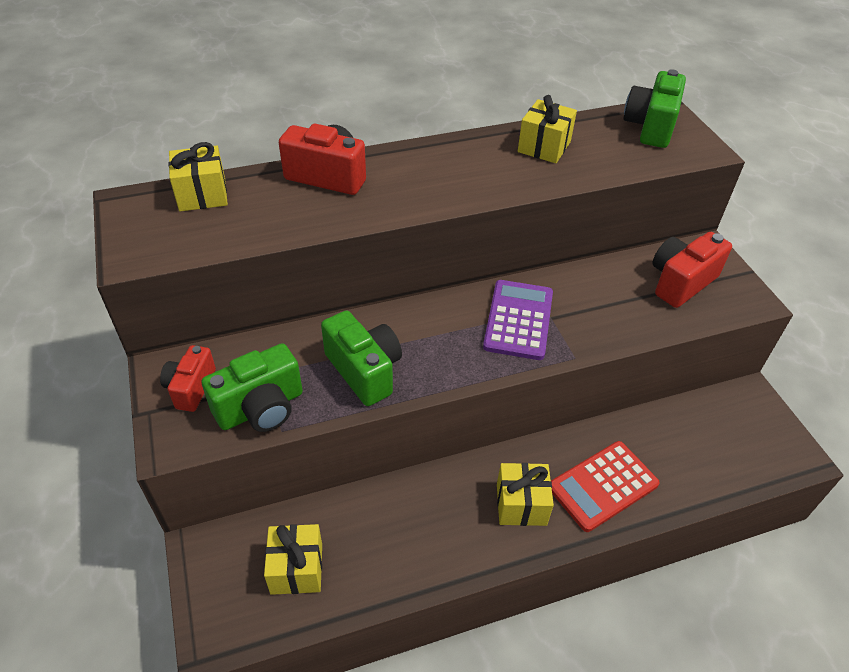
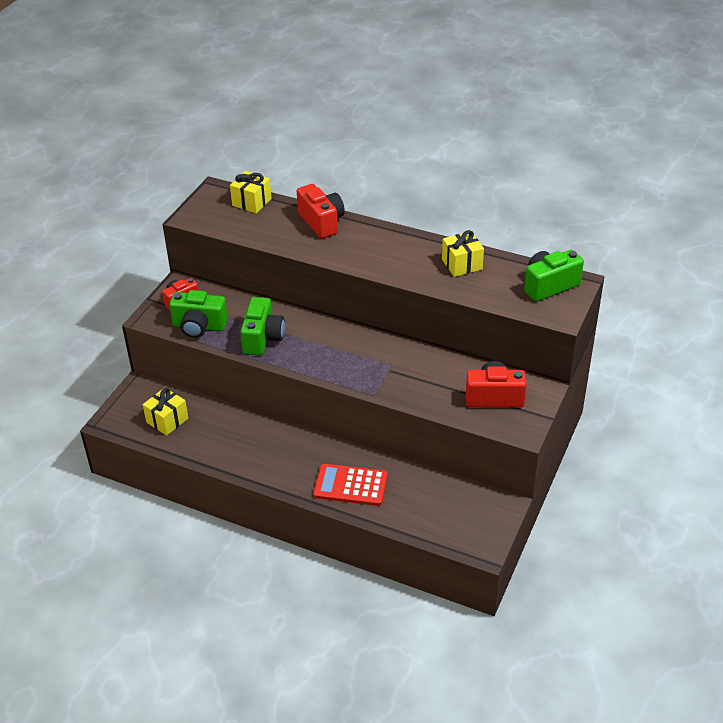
camera: 45 degrees right, 5 degrees down
(518, 320) = (370, 361): purple calculator -> none
(521, 504) = (298, 465): yellow gift -> none

